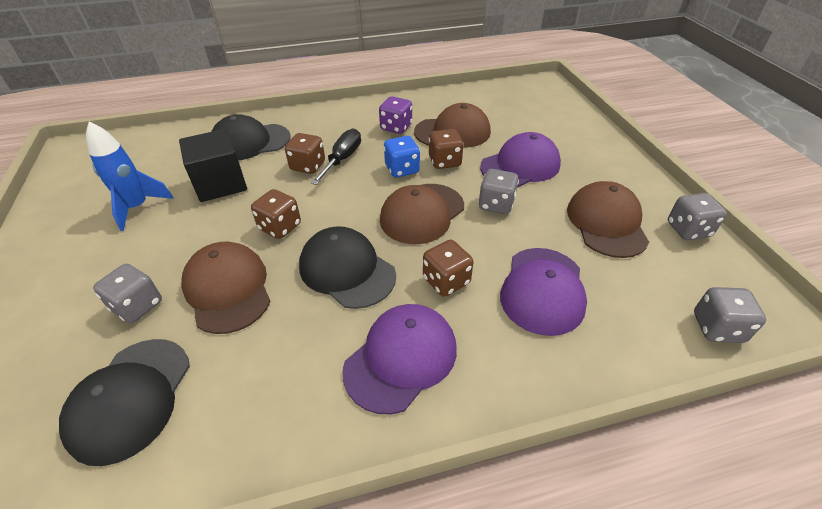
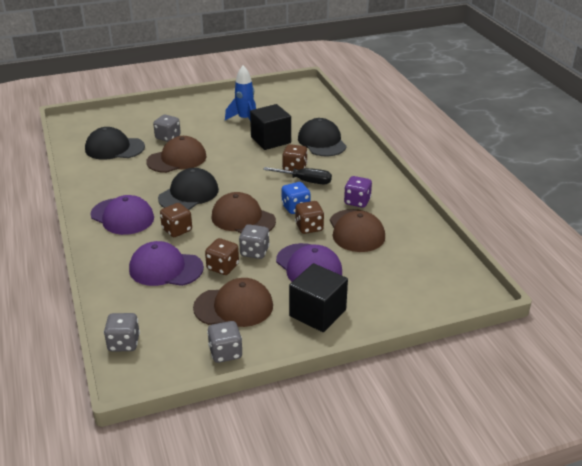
camera: 85 degrees right, 10 degrees down
(280, 227) = (228, 167): brown dice -> brown dice (223, 267)
(597, 164) = (317, 313): none -> black cube

